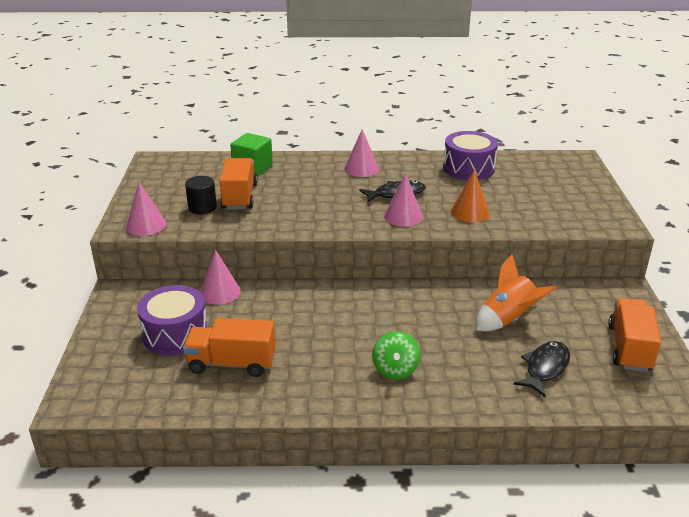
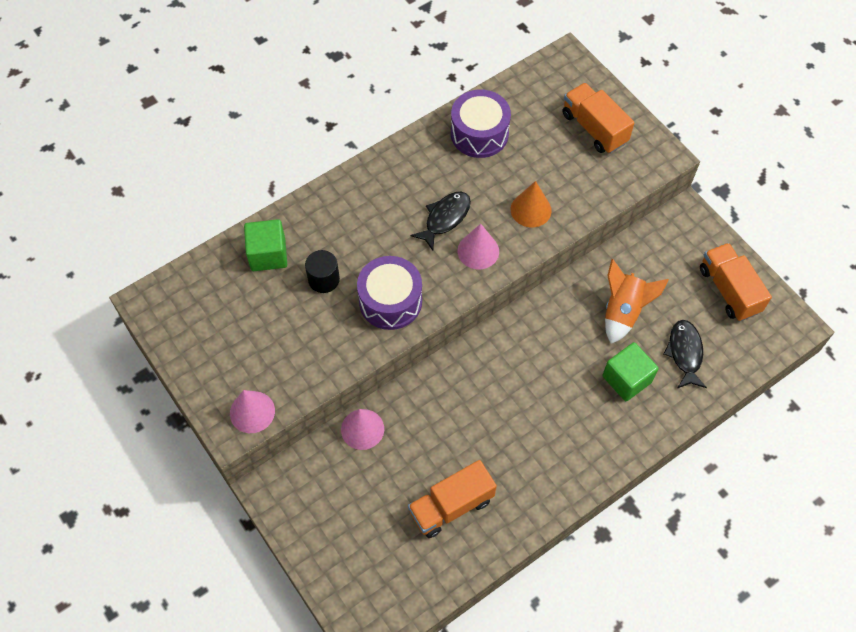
camera: 35 degrees left, 30 degrees up
(175, 334) = (373, 504): purple drum -> purple drum (390, 301)
(202, 207) = (280, 351): black cylinder -> black cylinder (324, 279)
(239, 196) = (300, 311): orange truck -> orange truck (594, 128)
(361, 169) = (379, 193): pink cone -> none
(395, 370) = (580, 427): green spinning top -> none
(470, 360) = (626, 379): none -> green cube

